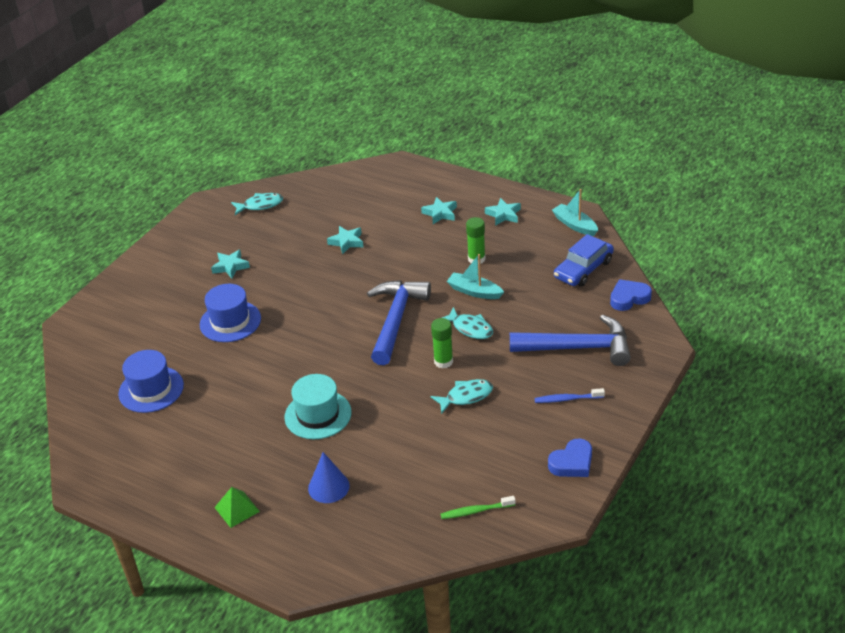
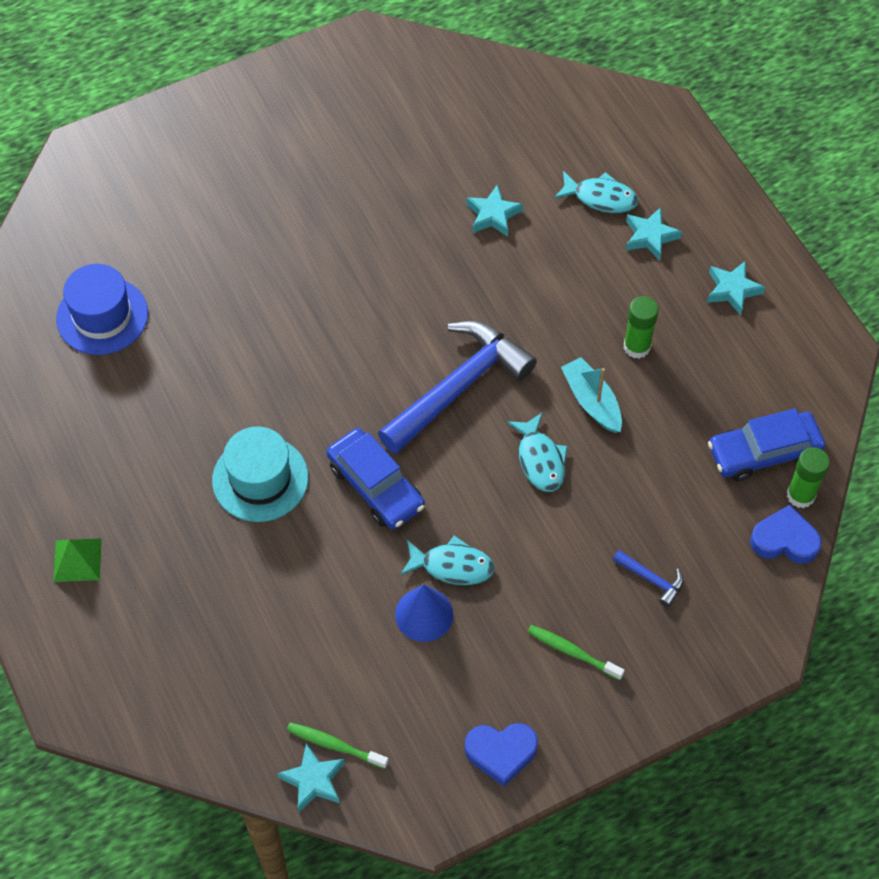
camera: 30 degrees right, 20 degrees up
(230, 266) = (322, 170): turquoise star -> turquoise star (313, 780)
(230, 321) = (261, 263): blue hat -> none
(260, 205) = (430, 83): turquoise fish -> turquoise fish (600, 197)
(328, 487) = (197, 596): blue cone -> blue cone (424, 614)
(389, 384) = (376, 486): none -> blue car
(443, 361) = (466, 492): green glue stick -> green glue stick (800, 495)
(567, 399) = (572, 652): blue toothbrush -> green toothbrush
(575, 225) = (815, 367): turquoise boat -> none
(578, 348) = (652, 580): blue hammer -> blue hammer, size x0.41

